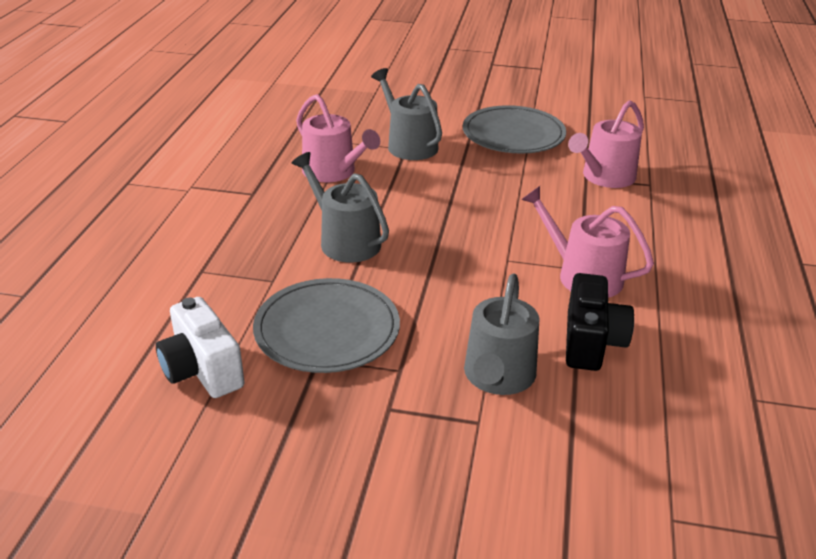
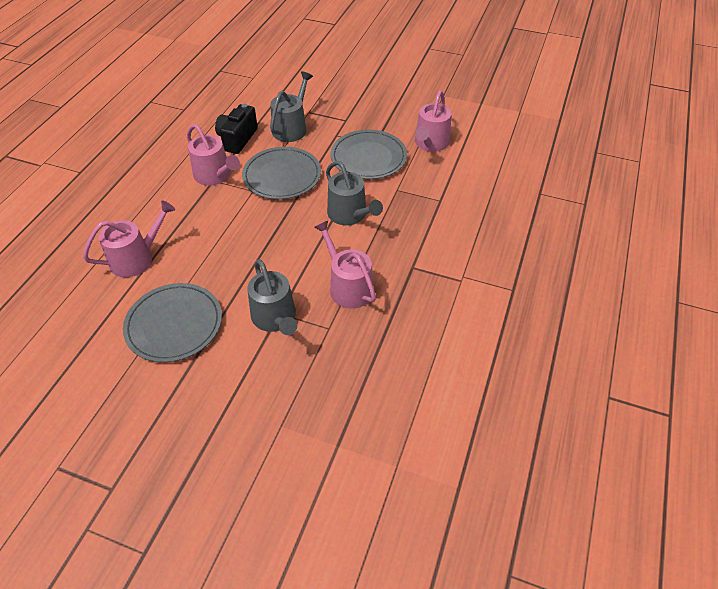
camera: 170 degrees left, 15 degrees up
(202, 370) = (430, 143): white camera -> pink watering can
(472, 285) = (282, 176): none -> grey plate

